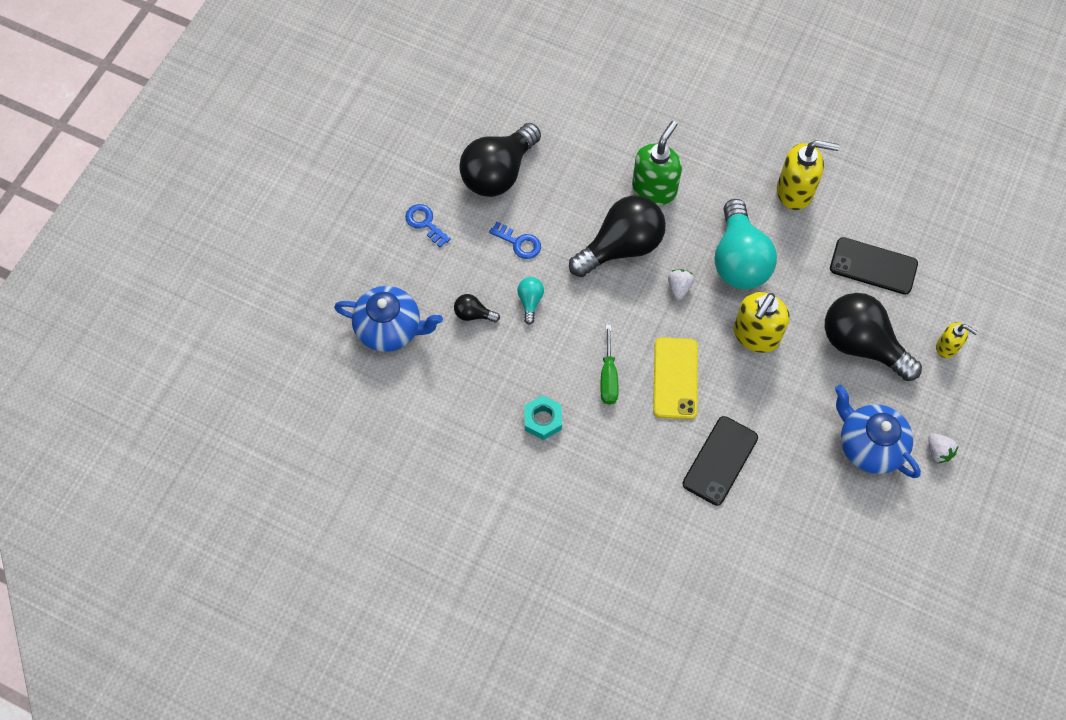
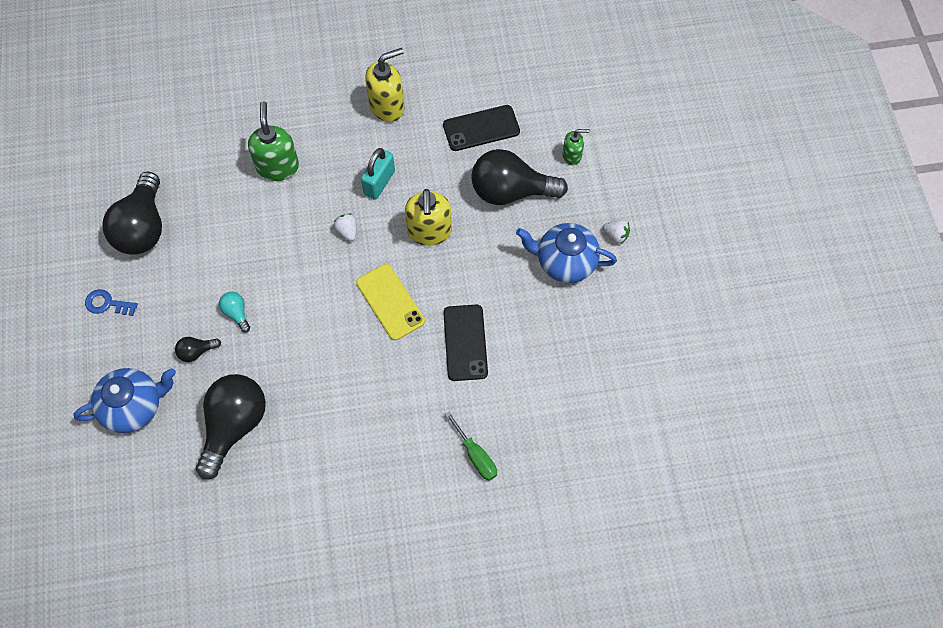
camera: 35 degrees left, 0 degrees up
(519, 243) = (197, 273): blue key -> none
(543, 420) = (308, 399): turquoise nut -> none
(608, 377) = (338, 333): green screwdriver -> green screwdriver (476, 456)
(621, 247) = (281, 227): black light bulb -> black light bulb (234, 426)
(739, 260) = (379, 182): turquoise light bulb -> turquoise padlock
(947, 347) = (572, 156): yellow soap dispenser -> green soap dispenser

